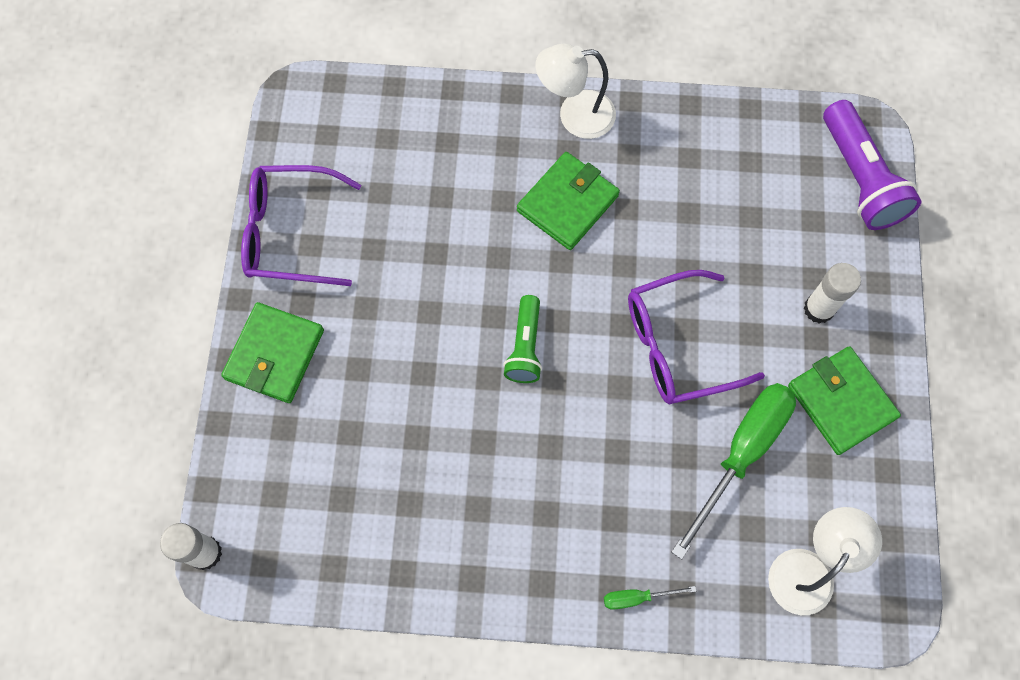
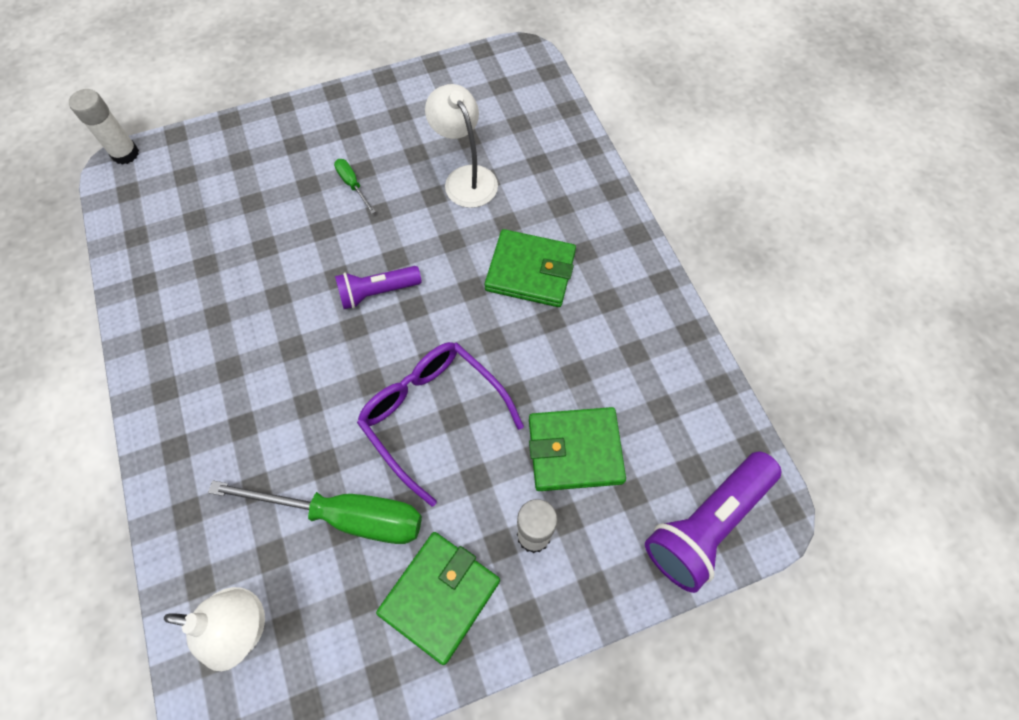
camera: 65 degrees right, 5 degrees down
(275, 354) = (298, 130): green wallet -> green wallet (575, 450)
(290, 233) = (403, 98): purple glasses -> none
(525, 347) = (377, 292): green flashlight -> purple flashlight
(574, 115) = (620, 243): white lamp -> white lamp (465, 178)
(637, 597) = (172, 473): green screwdriver -> green screwdriver (352, 185)

